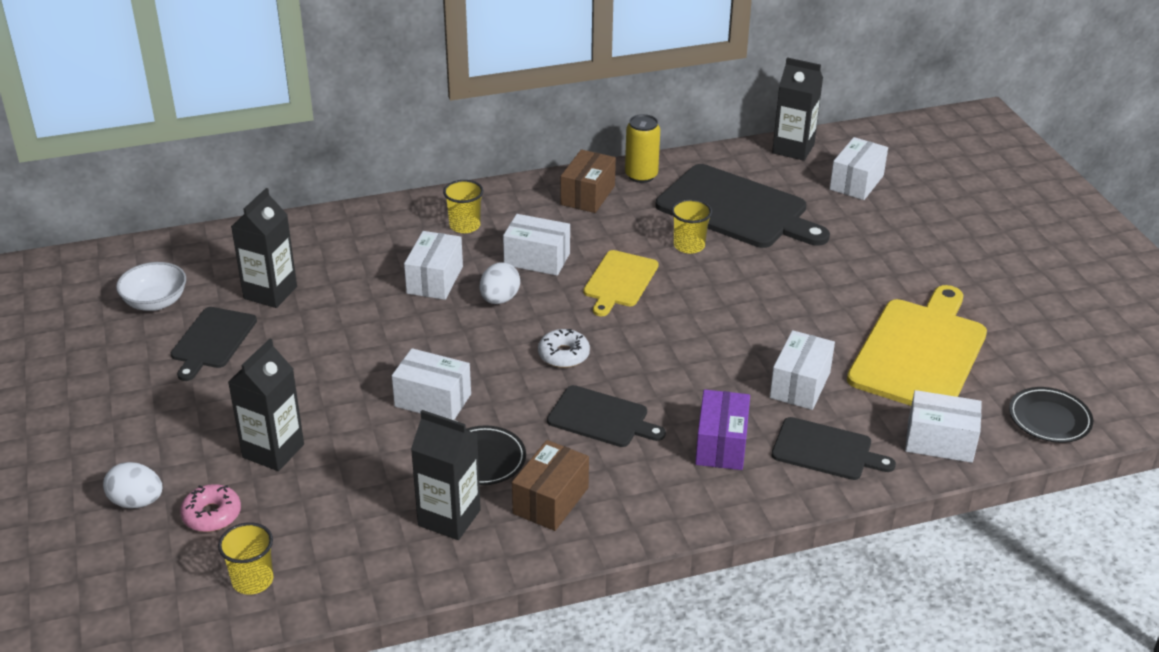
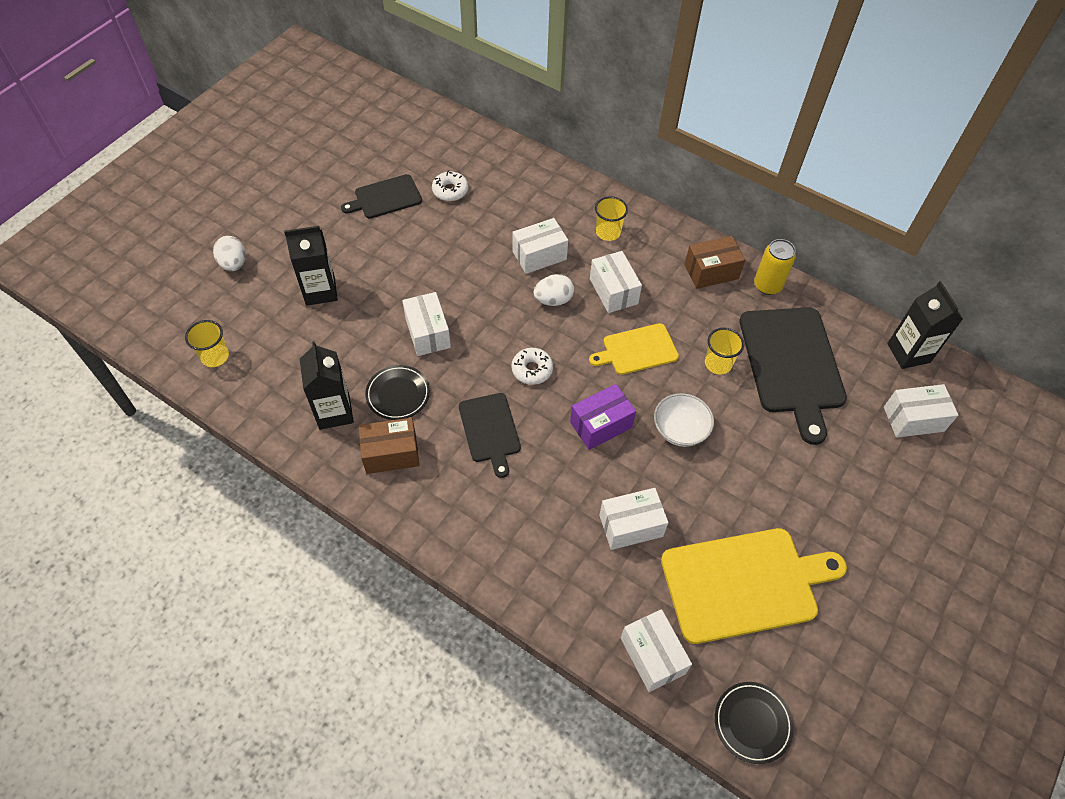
camera: 50 degrees right, 20 degrees up
(155, 302) = (394, 150): white bowl -> white bowl (680, 429)
(212, 515) = (249, 302): pink donut -> none
(270, 292) = (450, 191): black carton -> white donut
(721, 445) = (524, 515): purple box -> purple box (601, 425)
(826, 450) = (576, 584): black cutting board -> none

